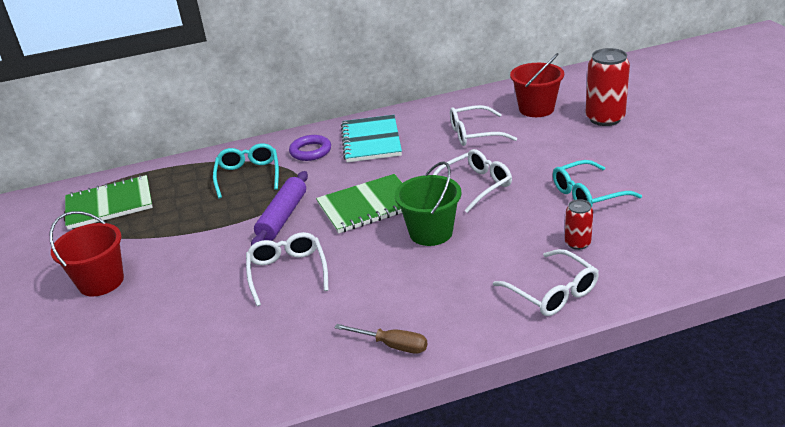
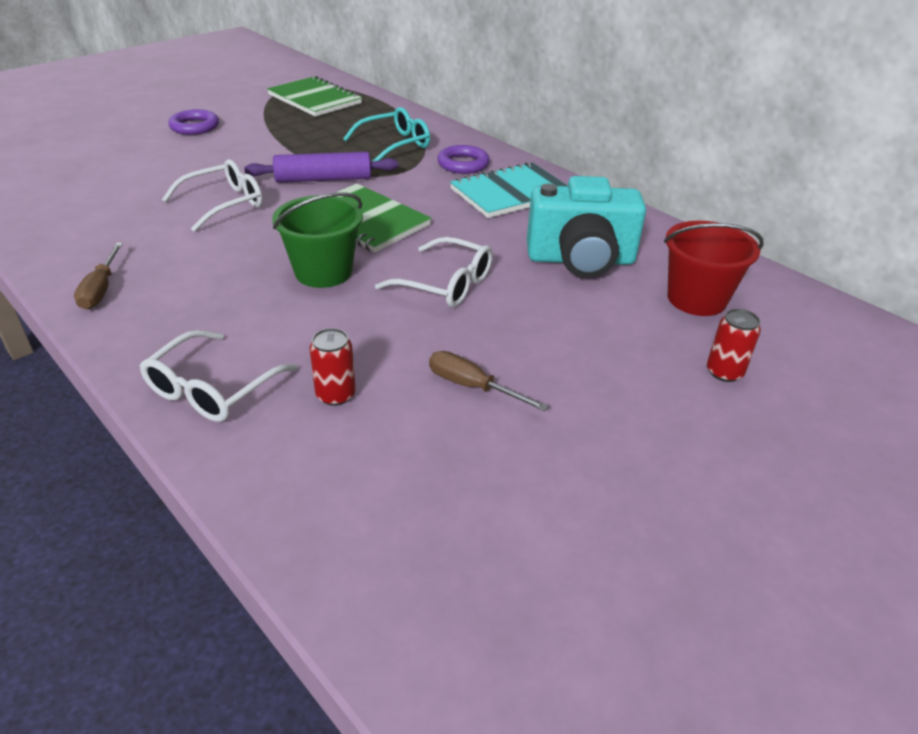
camera: 60 degrees right, 5 degrees up
(101, 282) = (194, 127): red bucket -> purple ring
(475, 134) = (580, 260): white glasses -> turquoise camera
(588, 194) = (472, 387): turquoise glasses -> brown screwdriver
(605, 118) = (724, 372): red can -> red can, size x0.53

